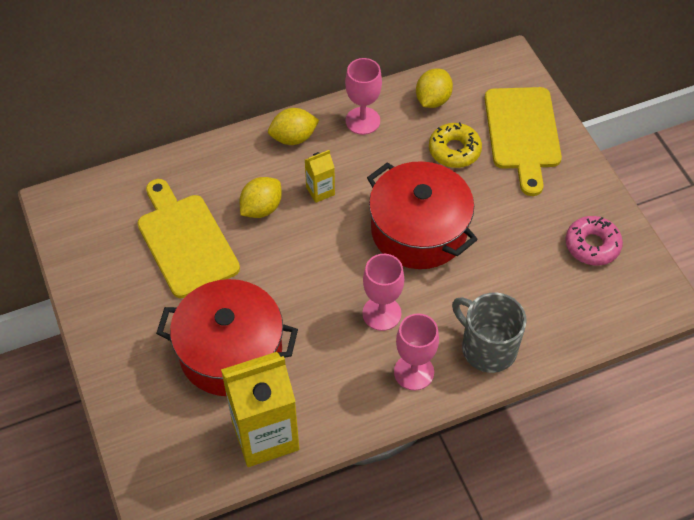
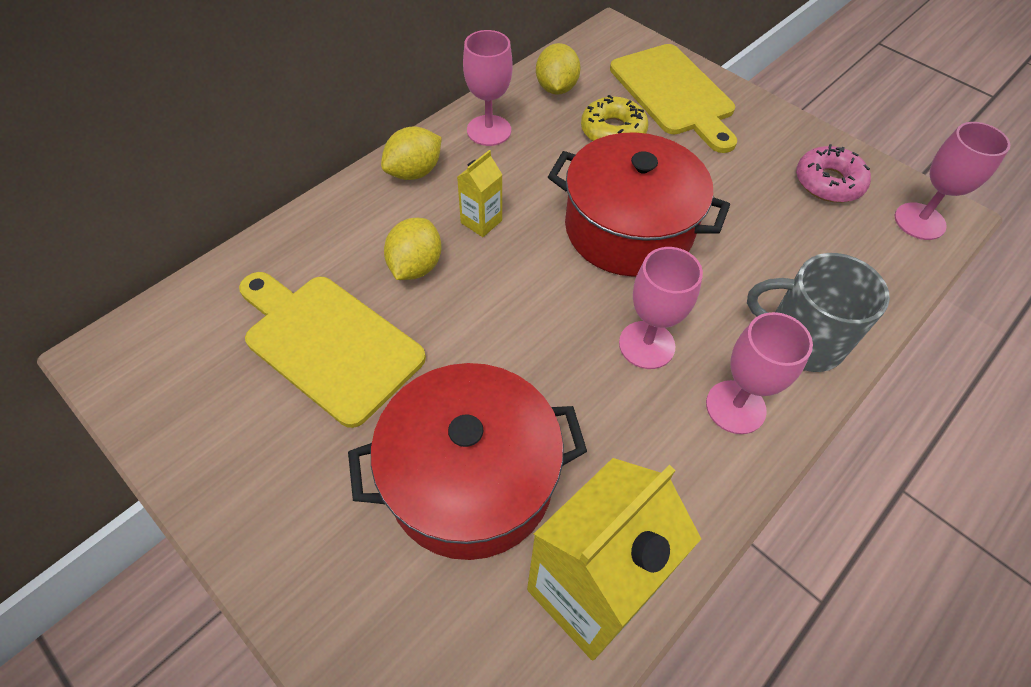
camera: 25 degrees left, 0 degrees up
(639, 298) = (919, 221): none -> pink goblet

